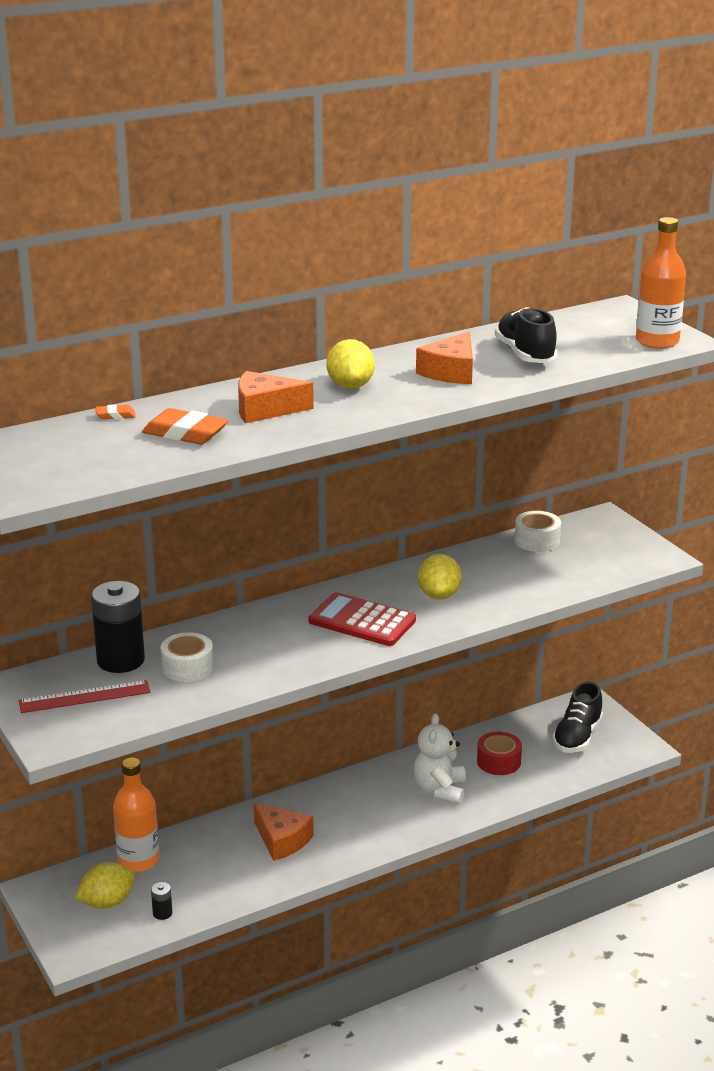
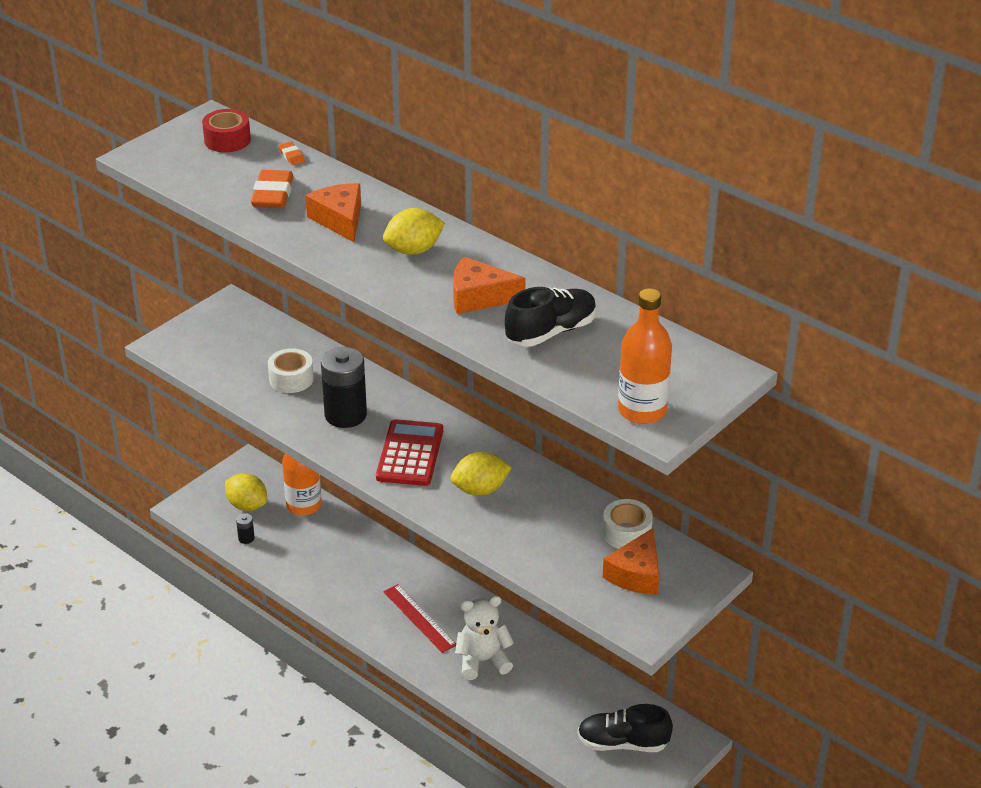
camera: 70 degrees right, 10 degrees up
(84, 697) = (227, 342): red ruler -> red ruler (419, 618)
(120, 660) = (286, 343): black battery -> black battery (345, 415)
(282, 840) = (364, 578): orange cheese -> orange cheese (636, 574)
(498, 762) = (549, 692): red tape -> red tape (227, 140)

